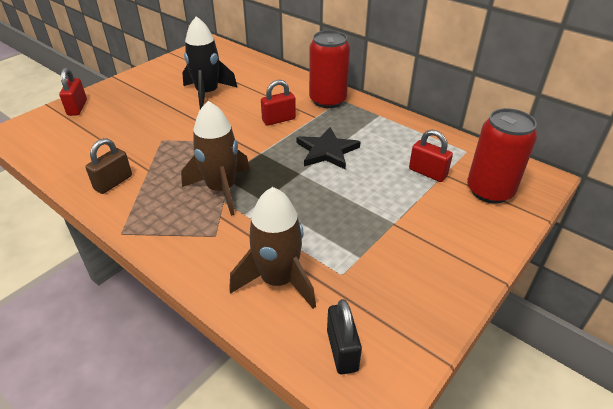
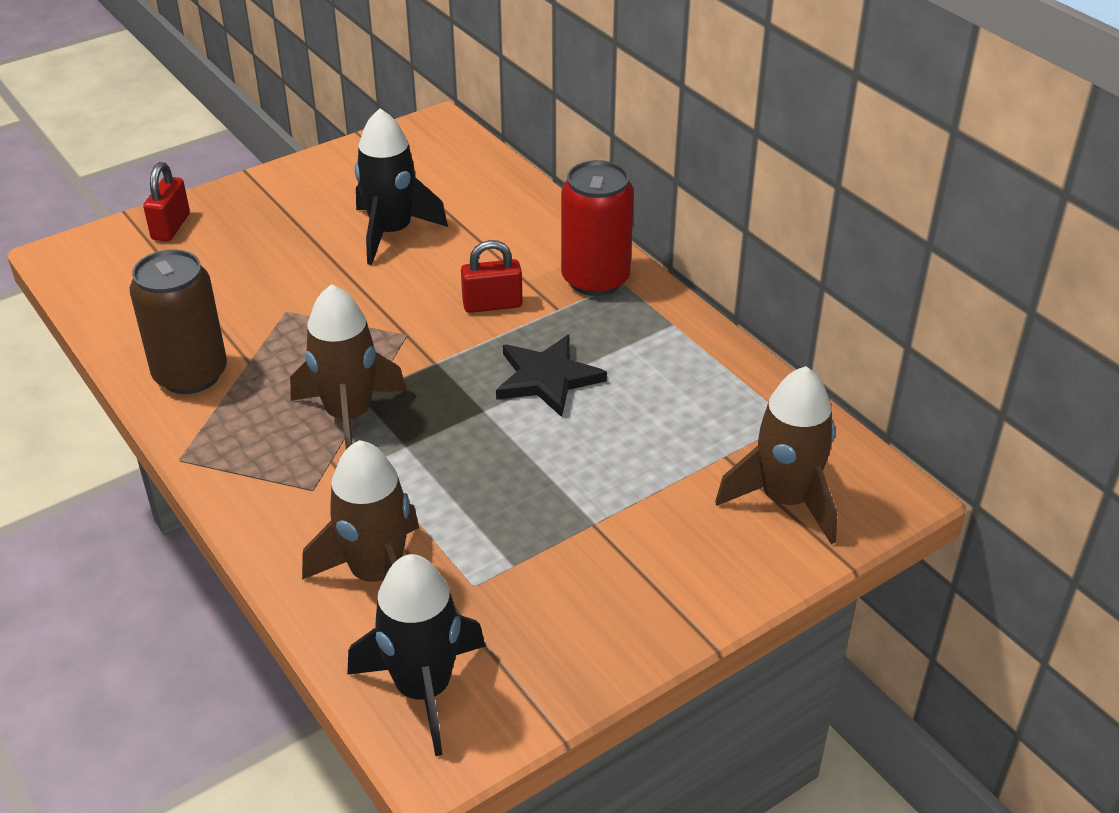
camera: 15 degrees right, 0 degrees up
(113, 182) = (190, 374): brown padlock -> brown can
(342, 350) = (423, 689): black padlock -> black rocket
(427, 173) = (697, 448): red padlock -> none
(489, 191) = (785, 500): red can -> brown rocket

